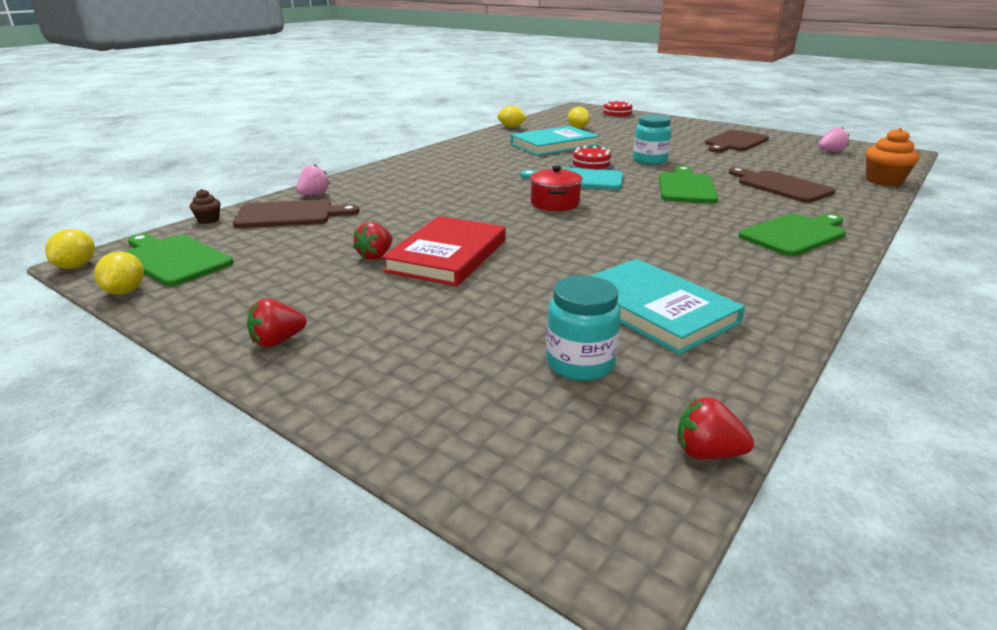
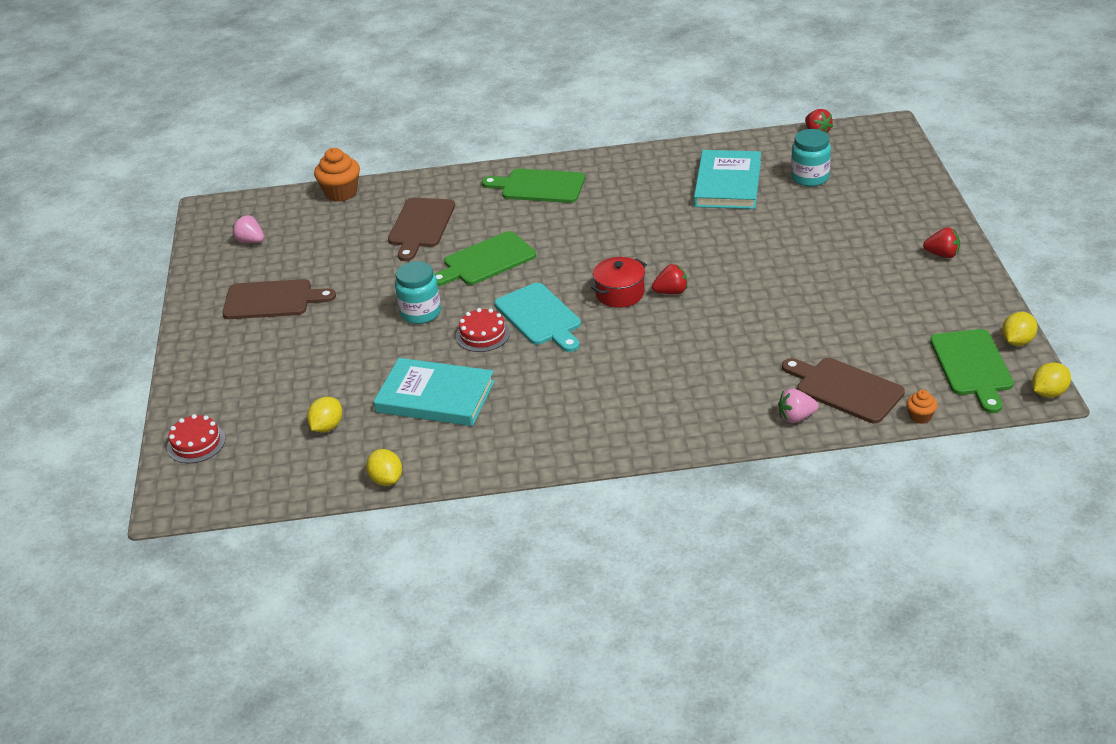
camera: 130 degrees left, 10 degrees up
(208, 220) = (920, 417): brown cupcake -> orange cupcake
(375, 256) = (826, 298): red strawberry -> red strawberry (671, 292)
(447, 255) = (779, 275): red book -> none

